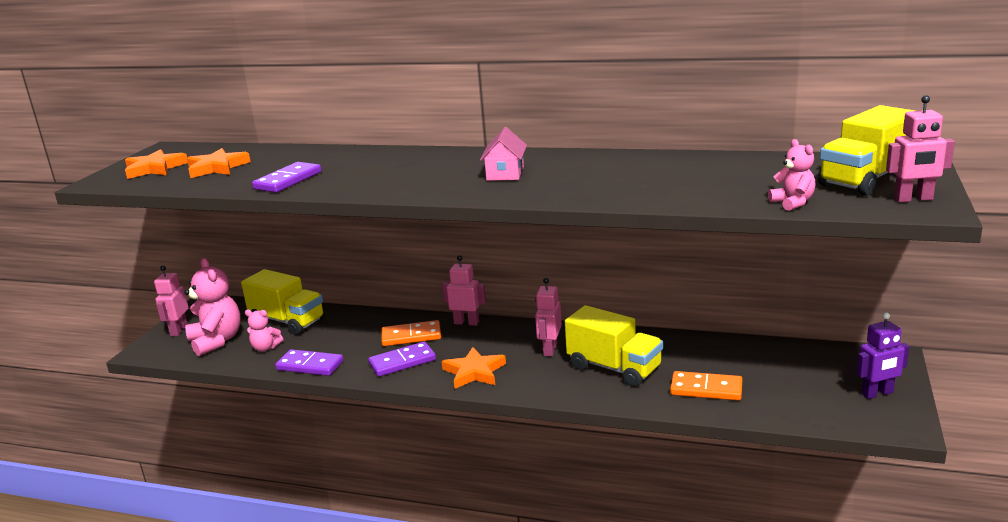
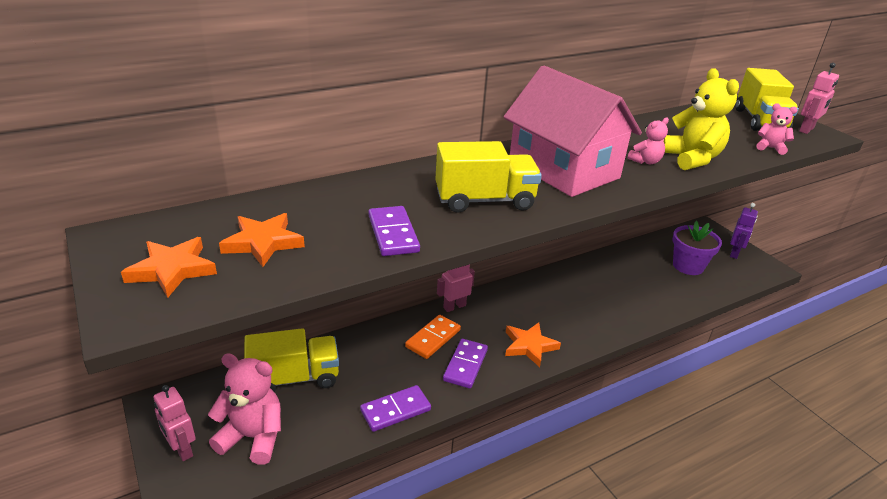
camera: 50 degrees left, 10 degrees up
(265, 348) = (321, 416): pink teddy bear -> pink teddy bear (645, 161)
(505, 173) = (563, 170): pink house -> pink house, size x2.39
(550, 349) = (545, 302): pink robot -> none
(614, 368) = (603, 298): yellow truck -> yellow truck (484, 200)
(658, 191) = (691, 159): none -> yellow teddy bear
(706, 389) = (668, 289): orange domino -> none
(778, 381) = (688, 266): none -> purple flower pot

